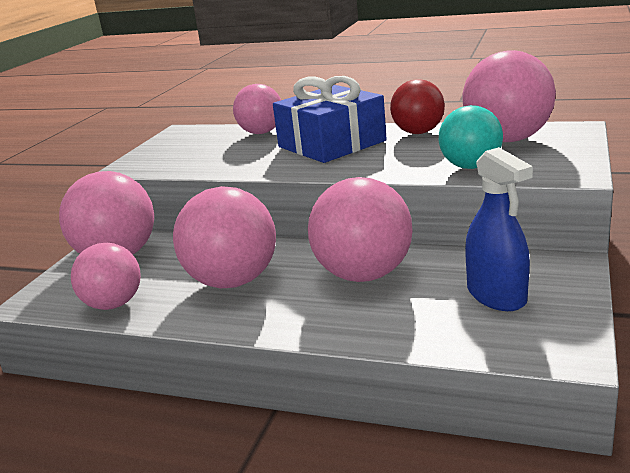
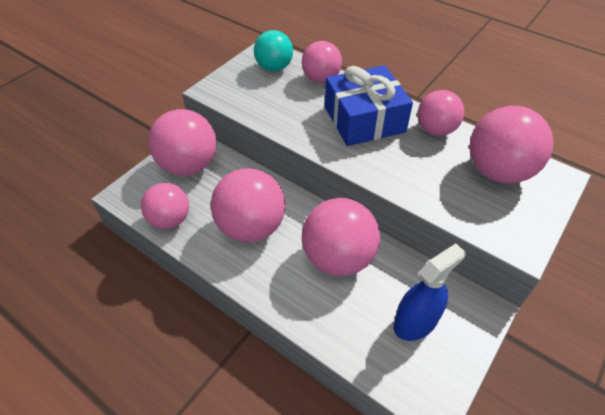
camera: 15 degrees right, 25 degrees up
(418, 132) = (435, 130): red ball -> pink ball
(470, 166) = (450, 200): turquoise ball -> turquoise ball (274, 67)
(496, 295) = (415, 322): blue spray bottle -> blue spray bottle turned 120 degrees counterclockwise

